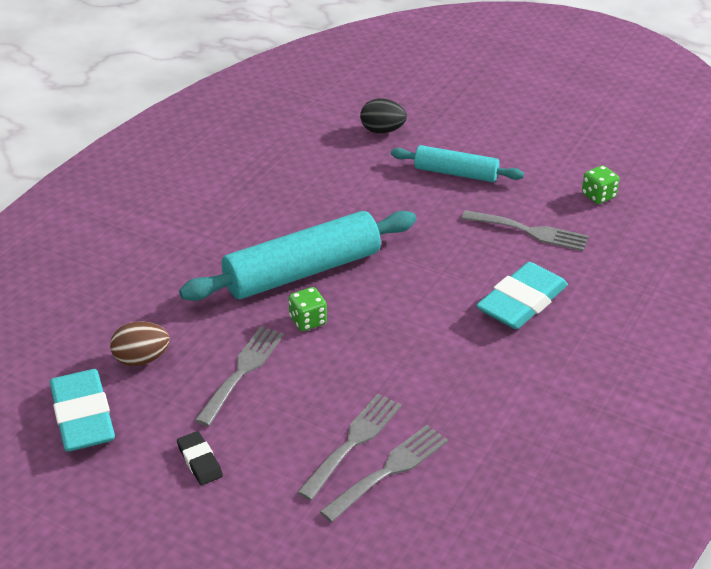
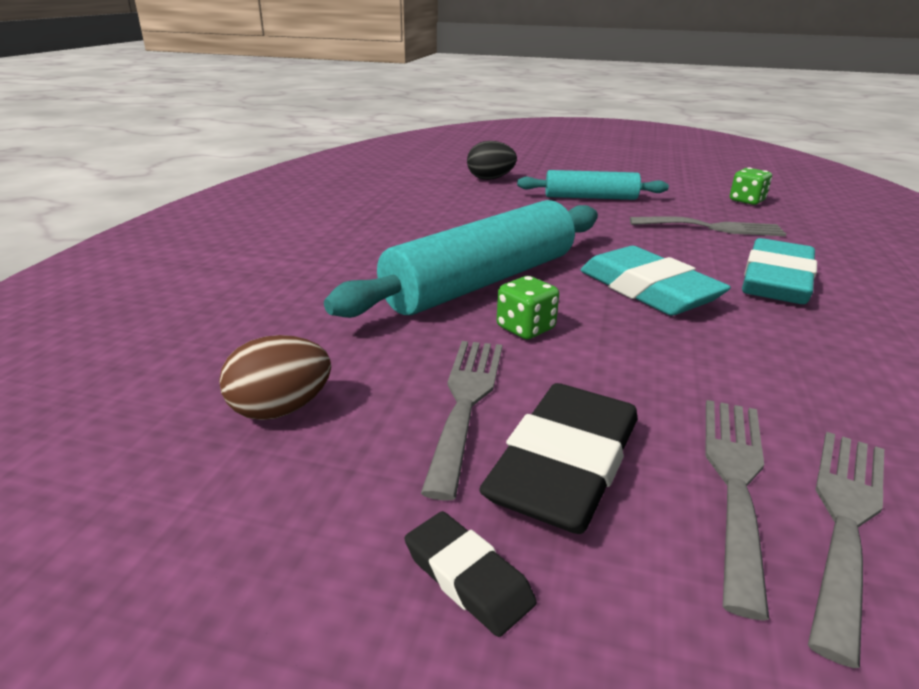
camera: 15 degrees left, 10 degrees down
(83, 416) = (175, 527): turquoise eraser -> turquoise eraser (648, 290)
(273, 418) = (564, 465): none -> black eraser

